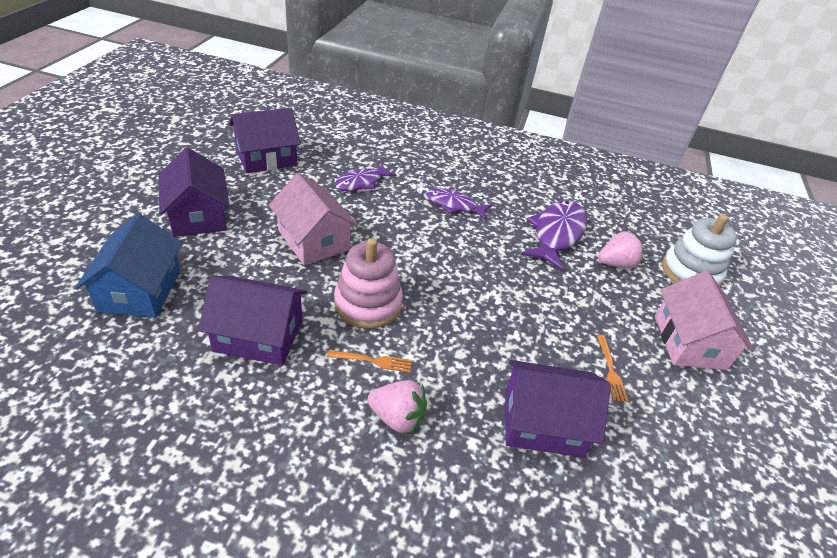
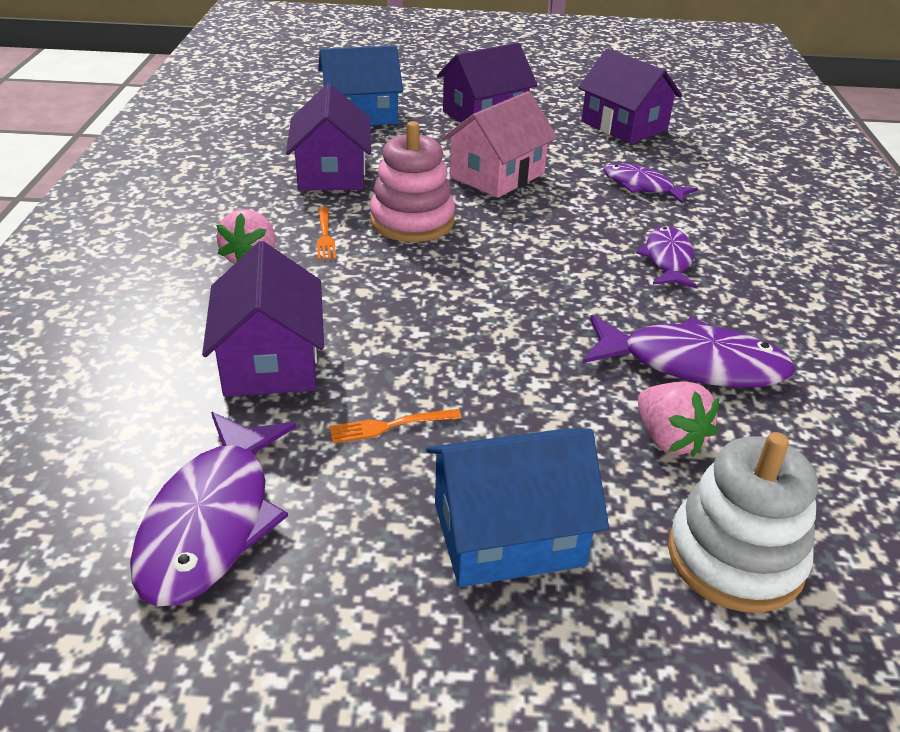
camera: 80 degrees right, 5 degrees down
(689, 342) = (508, 534): pink house -> blue house
(702, 475) = (212, 521): none -> purple fish

